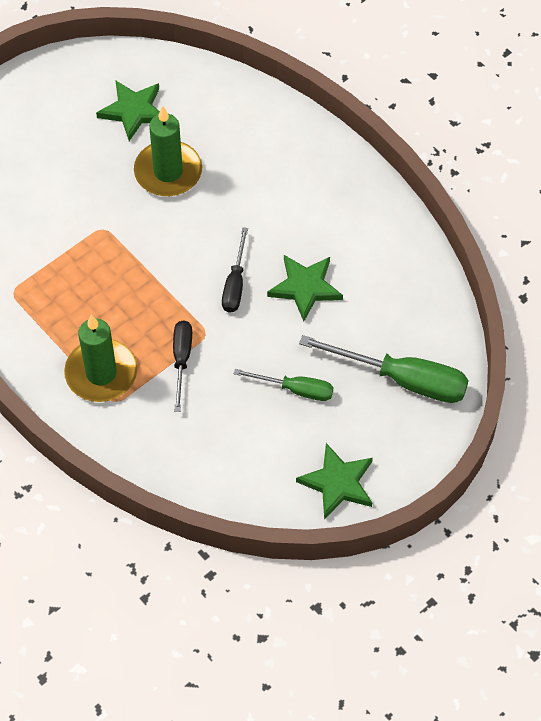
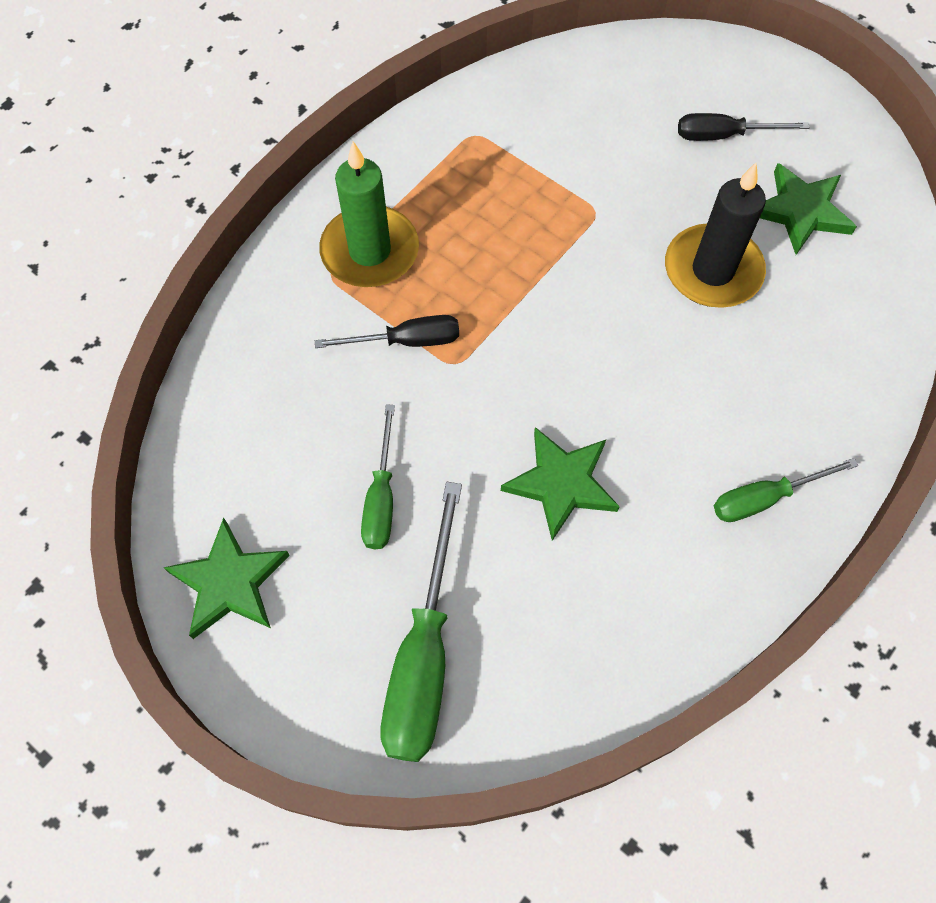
camera: 80 degrees right, 5 degrees up
(168, 172) = (712, 270): green candle -> black candle
(235, 284) = (545, 387): black screwdriver -> black screwdriver (723, 135)
(335, 183) = (765, 498): none -> green screwdriver

